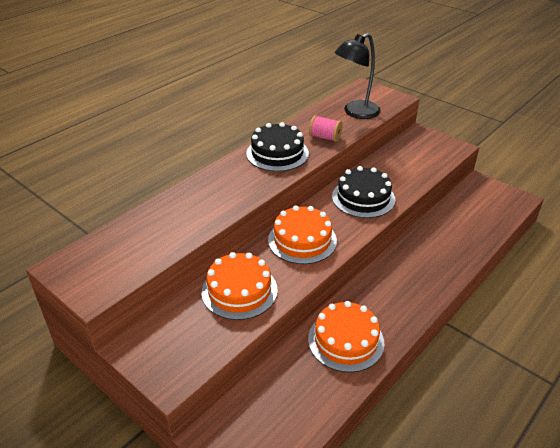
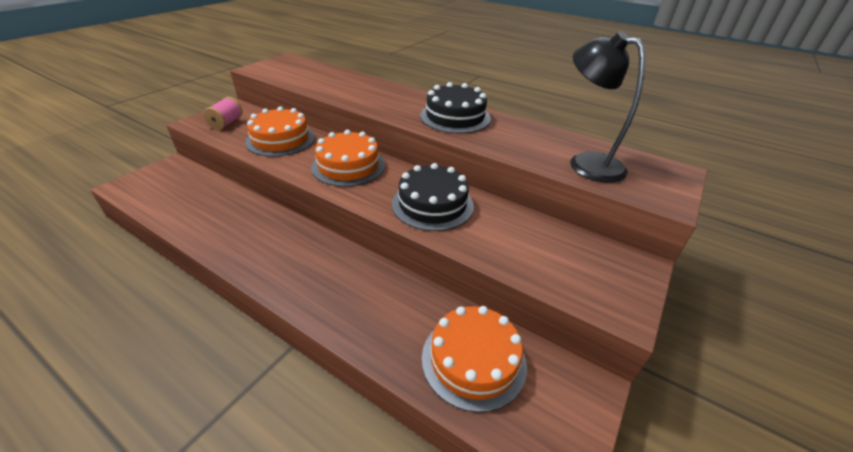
camera: 80 degrees right, 0 degrees up
(325, 137) = (504, 142): pink spool -> pink spool (226, 123)
(346, 340) = (240, 226): orange cake -> orange cake (473, 360)

